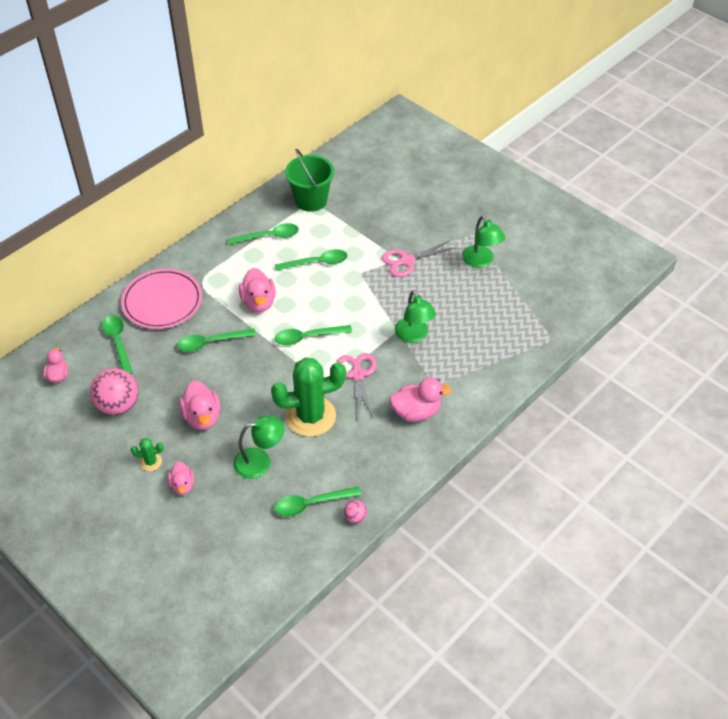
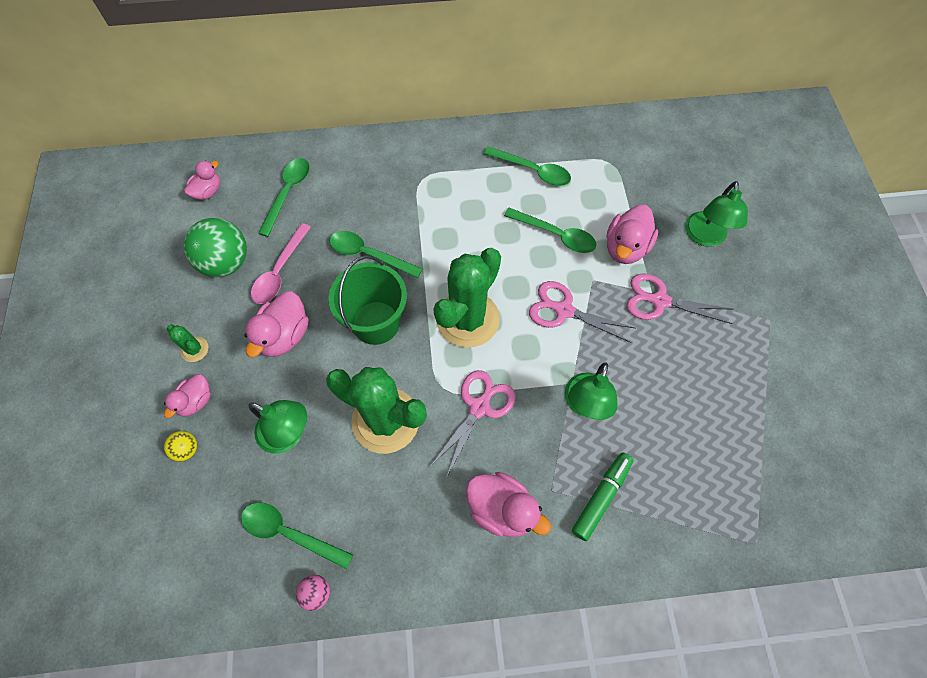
camera: 40 degrees right, 15 degrees up
(118, 405) = (226, 262): pink ball -> green ball
(161, 387) = (280, 271): none -> pink spoon
(162, 302) = (366, 176): pink plate -> none
(204, 511) = (187, 449): none -> yellow ball
(258, 302) = (455, 241): pink duck -> pink duck (625, 248)
(307, 337) = (467, 319): green spoon -> green cactus
(311, 200) = (614, 156): green bucket -> green bucket (376, 322)
(358, 298) = (563, 310): none -> pink scissors
(462, 371) = (601, 497): none -> green marker
(481, 261) = (750, 363): green lamp -> green lamp (704, 237)

